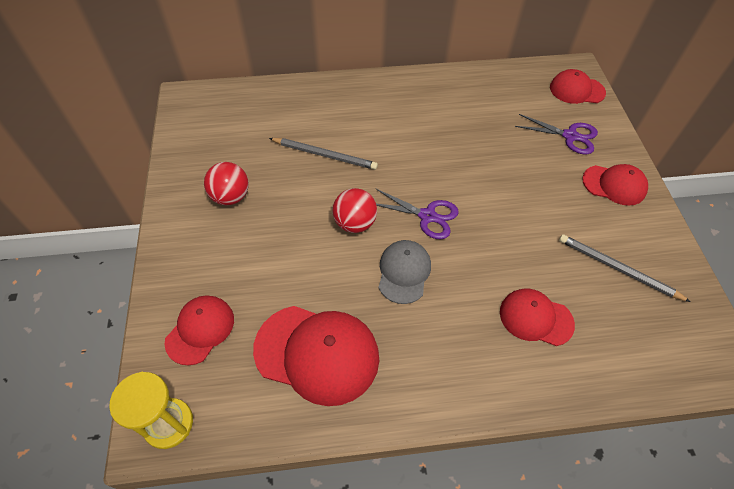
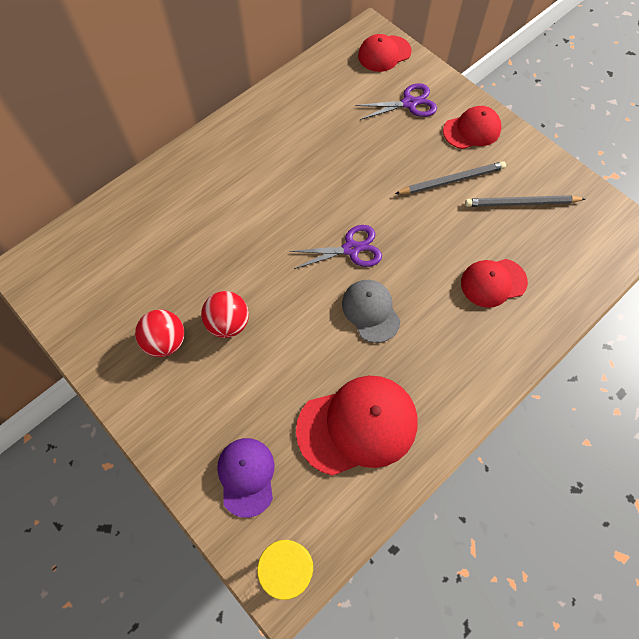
camera: 35 degrees left, 10 degrees up
(200, 330) = (246, 476): red cap -> purple cap
(325, 155) = (218, 246): grey pencil -> grey pencil (452, 180)
(355, 223) = (297, 294): red ball -> red ball (228, 323)

